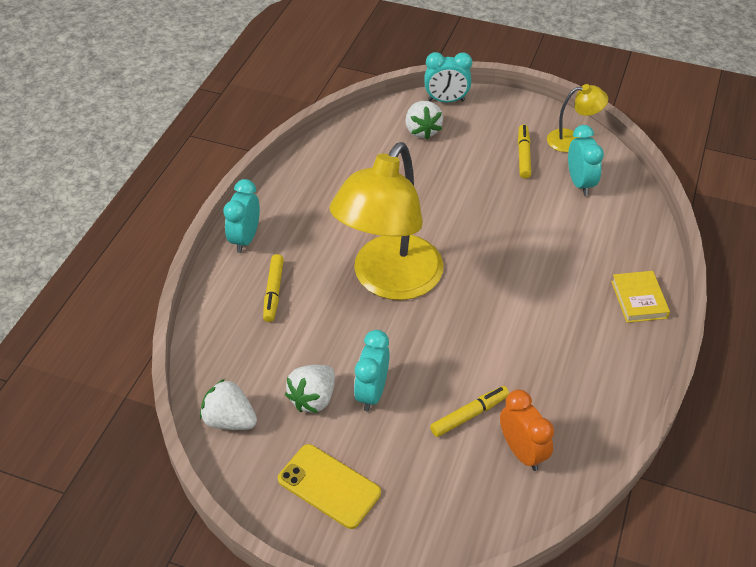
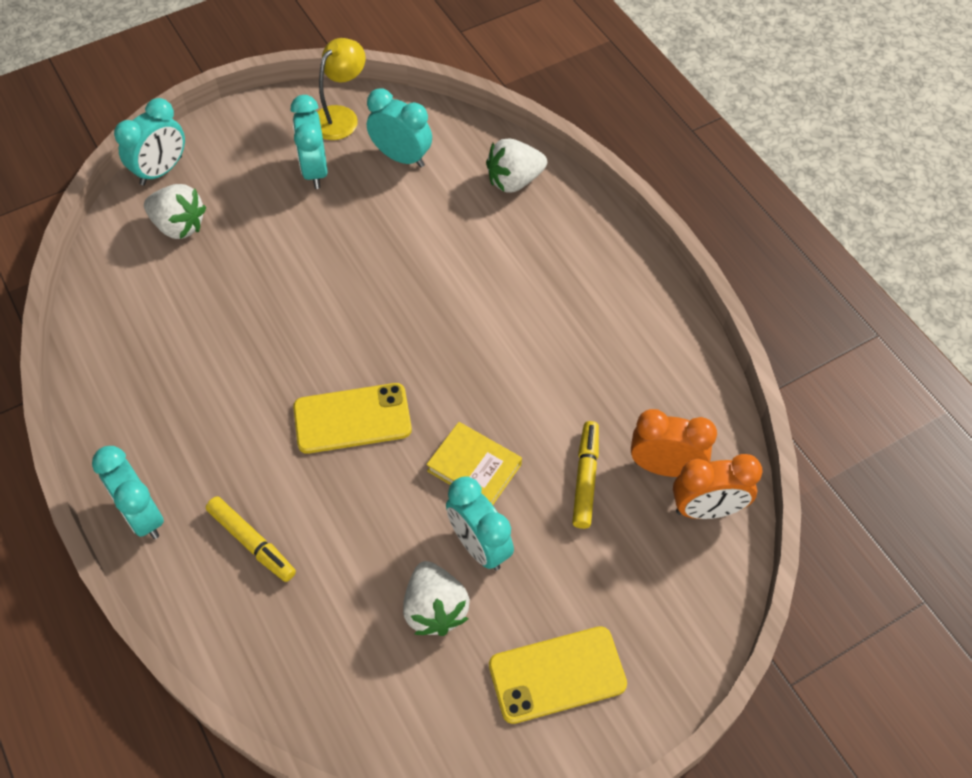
camera: 50 degrees left, 10 degrees up
(230, 420) = (385, 717): white strawberry -> white strawberry (514, 181)
(389, 281) = (352, 418): yellow lamp -> yellow phone
(517, 494) = (707, 509): none -> orange clock
(523, 155) = (315, 170): yellow marker -> turquoise clock
(639, 299) = (584, 232): yellow book -> yellow book (474, 467)

